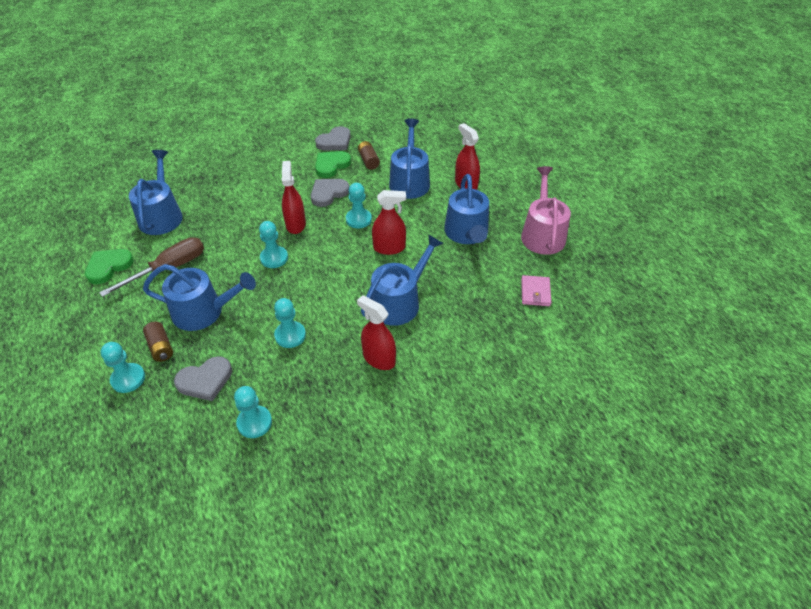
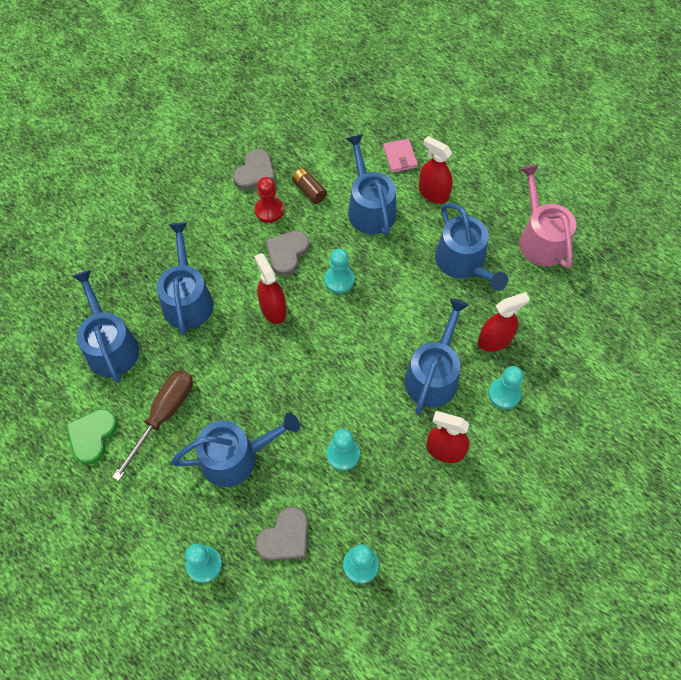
camera: 20 degrees left, 15 degrees up
(161, 347) = (215, 516): brown battery -> none
(236, 202) = (187, 299): none -> blue watering can
(274, 258) = (273, 362): turquoise pawn -> turquoise pawn (504, 394)
(331, 165) = (269, 210): green heart -> red pawn
(389, 248) = (391, 308): red spray bottle -> red spray bottle (494, 340)
(535, 292) = (562, 318): pink wallet -> pink wallet (400, 157)

